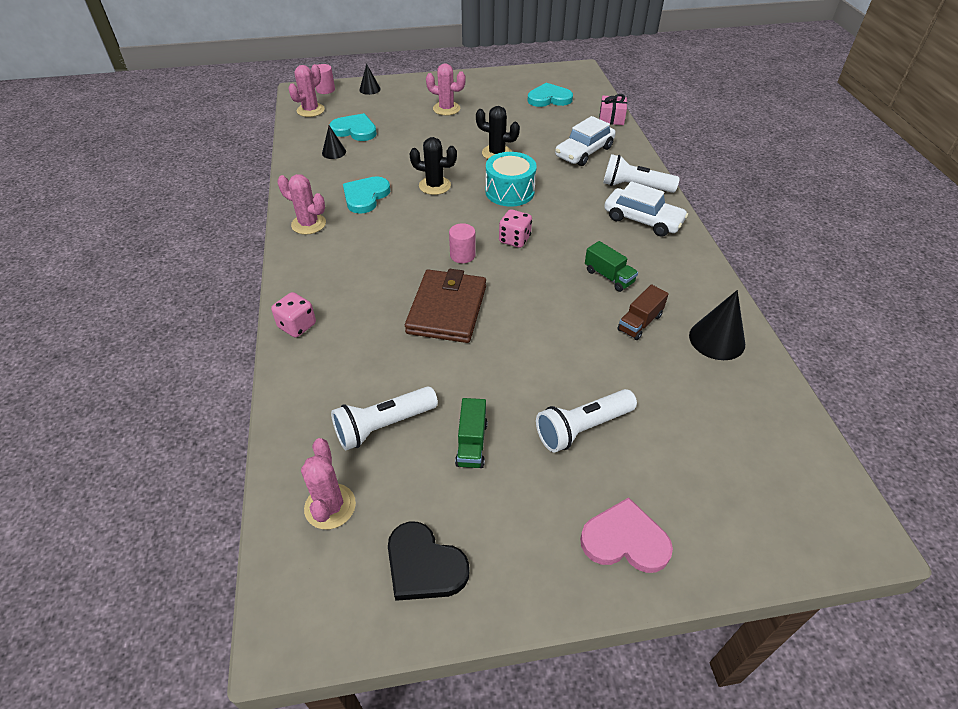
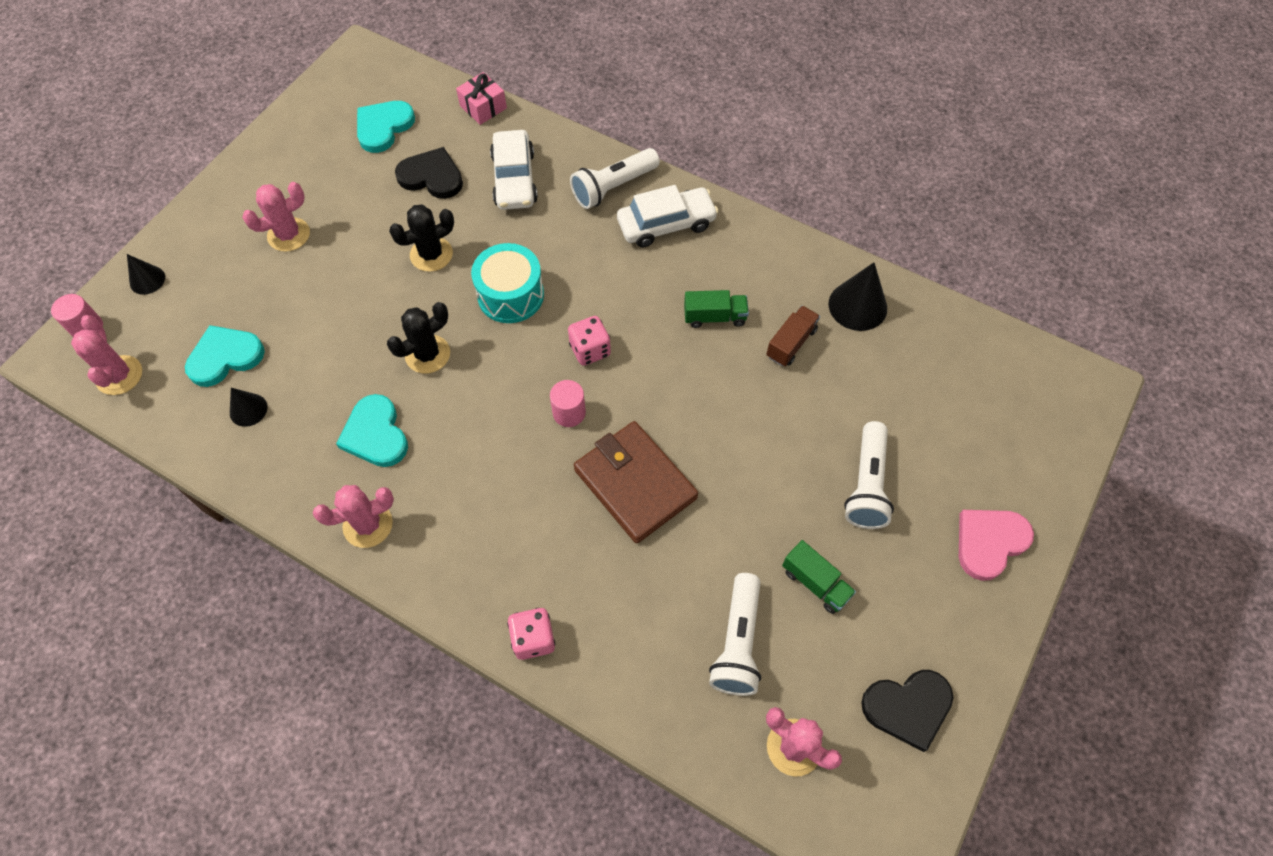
camera: 50 degrees left, 15 degrees up
(543, 127) = (432, 176): none -> black heart
(640, 323) = (791, 343): brown truck -> brown truck turned 135 degrees counterclockwise

